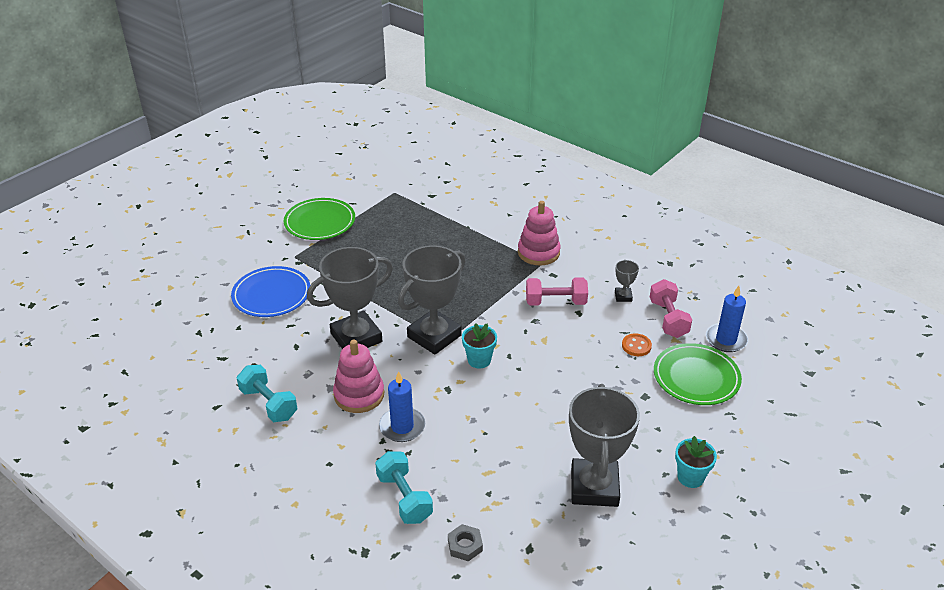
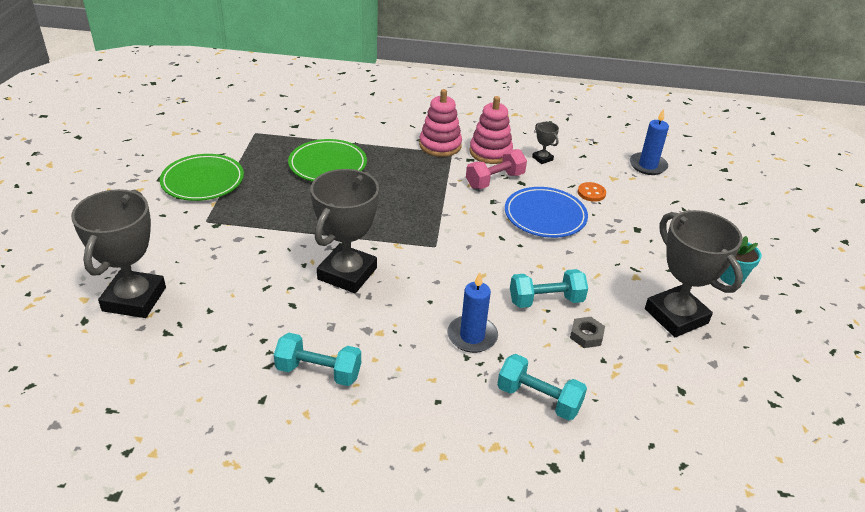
camera: 35 degrees left, 0 degrees up
(271, 295) = (216, 265): blue plate -> blue plate (545, 216)
(359, 395) = (402, 325): pink stacking toy -> pink stacking toy (490, 152)
(434, 336) = (420, 245): grey trophy -> grey trophy (134, 299)
(465, 545) = (631, 415): grey nut -> grey nut (586, 335)
(479, 360) = (480, 251): turquoise flower pot -> none
(491, 424) = (546, 300): none -> turquoise dumbbell
(668, 319) = (592, 164): pink dumbbell -> none
(696, 377) = (657, 201): green plate -> green plate (327, 165)

